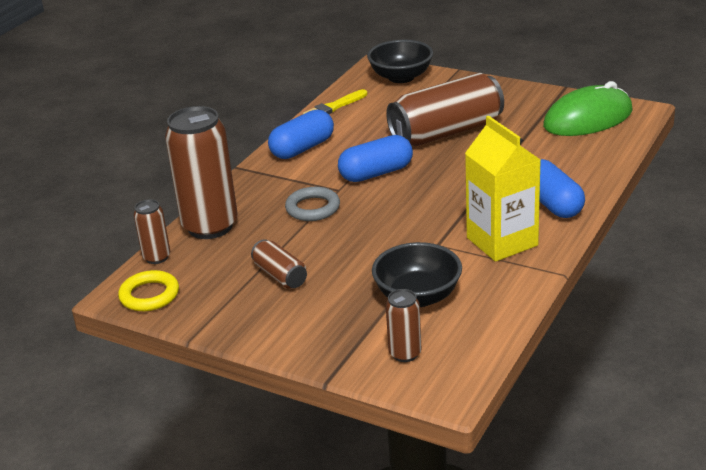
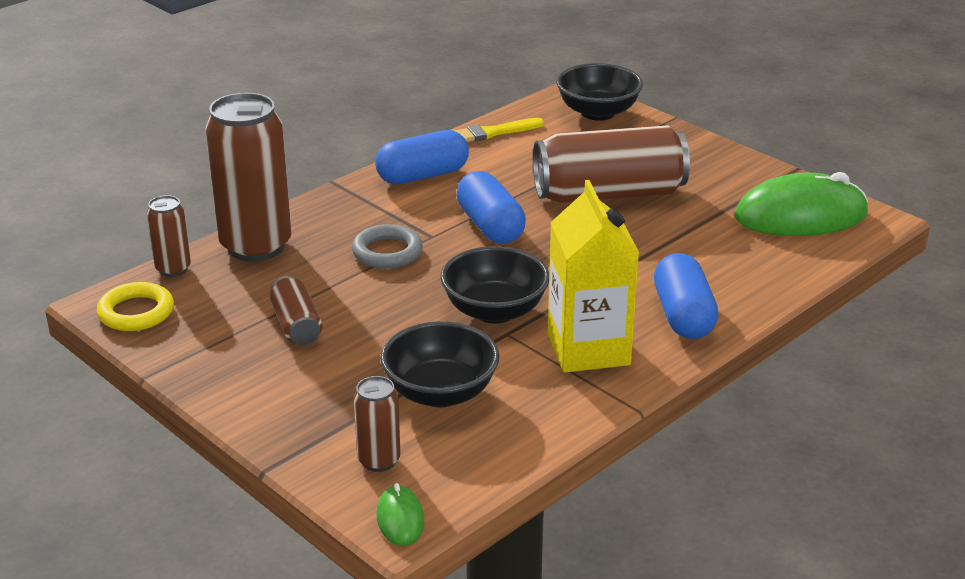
camera: 15 degrees right, 0 degrees up
(376, 173) = (490, 226): blue capsule -> blue capsule turned 75 degrees clockwise
(419, 231) = (494, 311): none -> black bowl
(447, 389) = (400, 519): none -> green mouse

